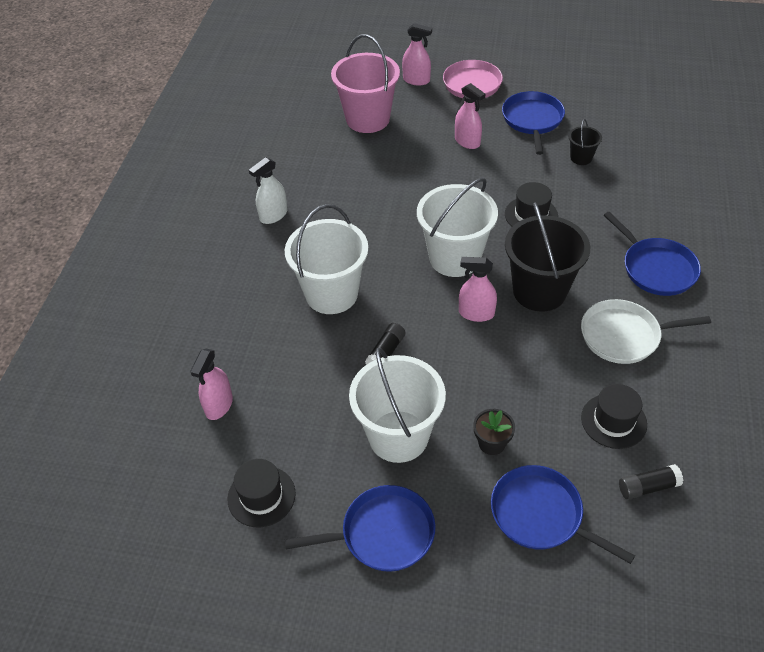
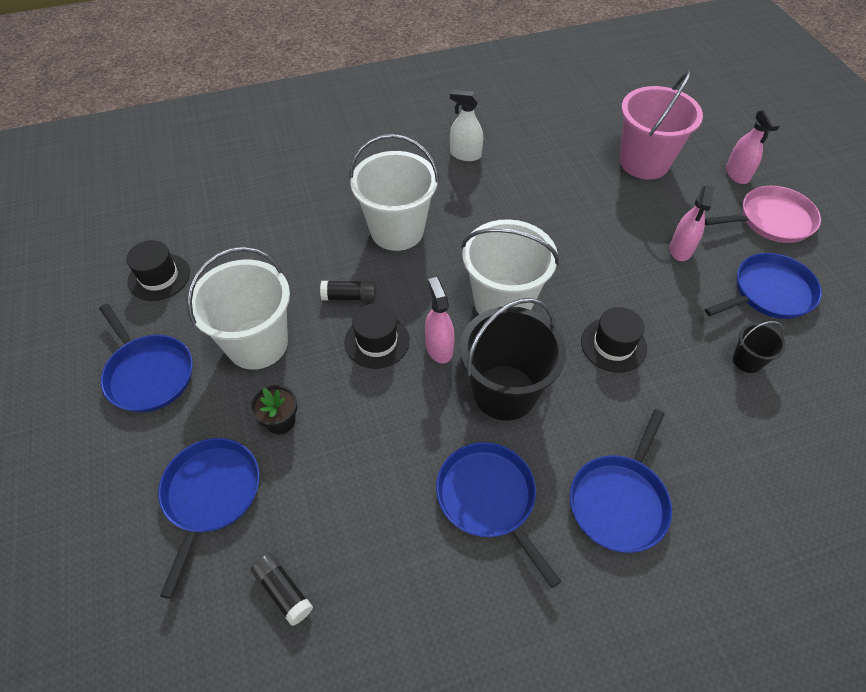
camera: 60 degrees right, 5 degrees up
(219, 405) = (238, 213): pink spray bottle -> none
(613, 421) = (359, 526): black hat -> black hat (377, 341)
(624, 336) = (489, 499): white pan -> blue pan

